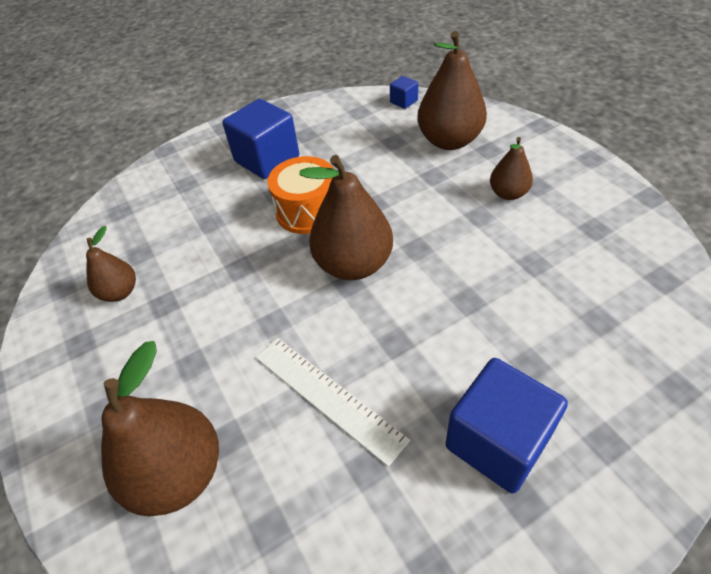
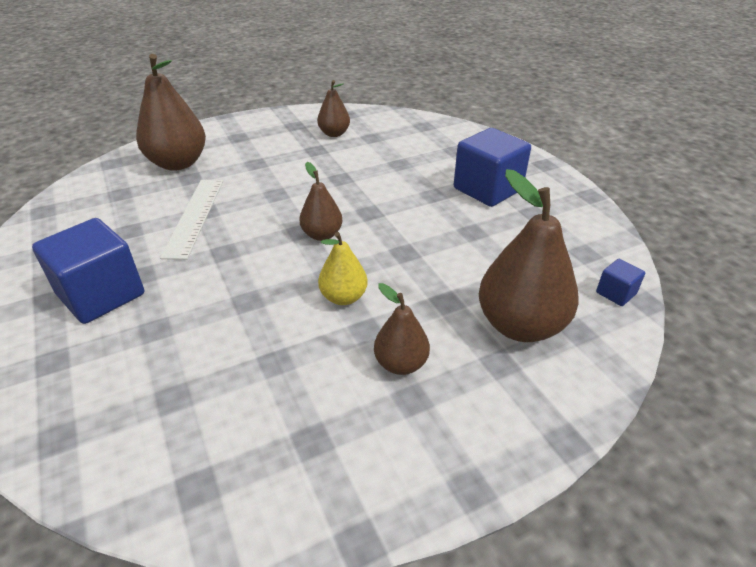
camera: 90 degrees right, 10 degrees down
(307, 211) = (403, 211): orange drum -> none
(327, 396) = (194, 216): white ruler -> white ruler turned 45 degrees counterclockwise
(354, 264) = (322, 235): brown pear -> brown pear, size x0.55
(445, 234) = (343, 297): none -> yellow pear

